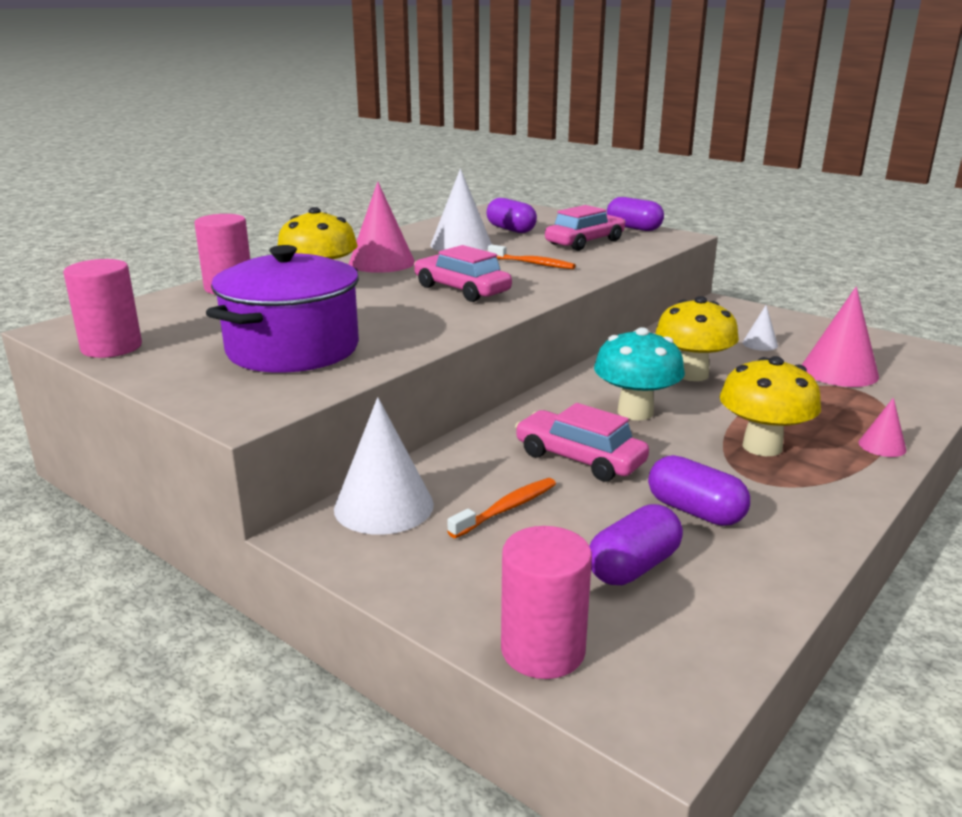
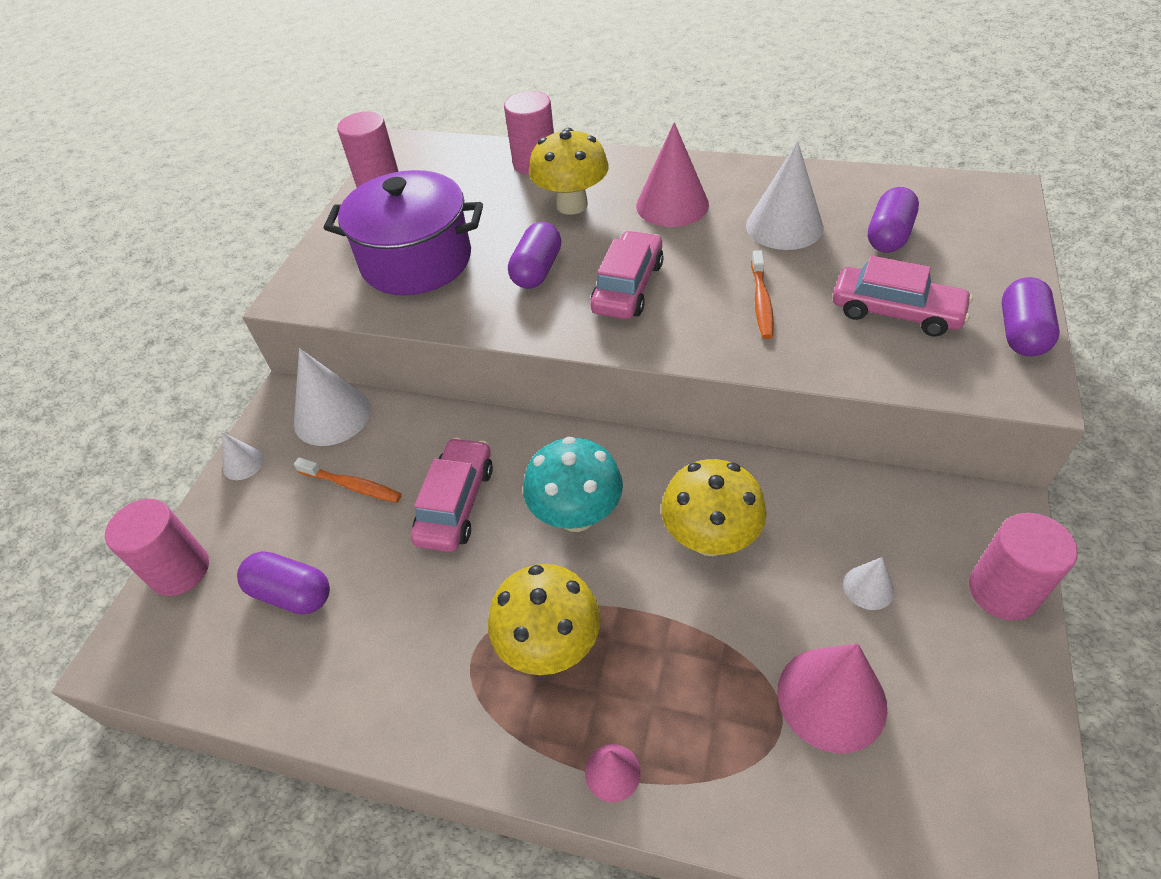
camera: 70 degrees right, 25 degrees up
(397, 579) = (243, 463): none -> white cone
(695, 511) = (392, 615): purple capsule -> purple capsule (537, 270)
(779, 317) = (1002, 591): none -> pink cylinder

